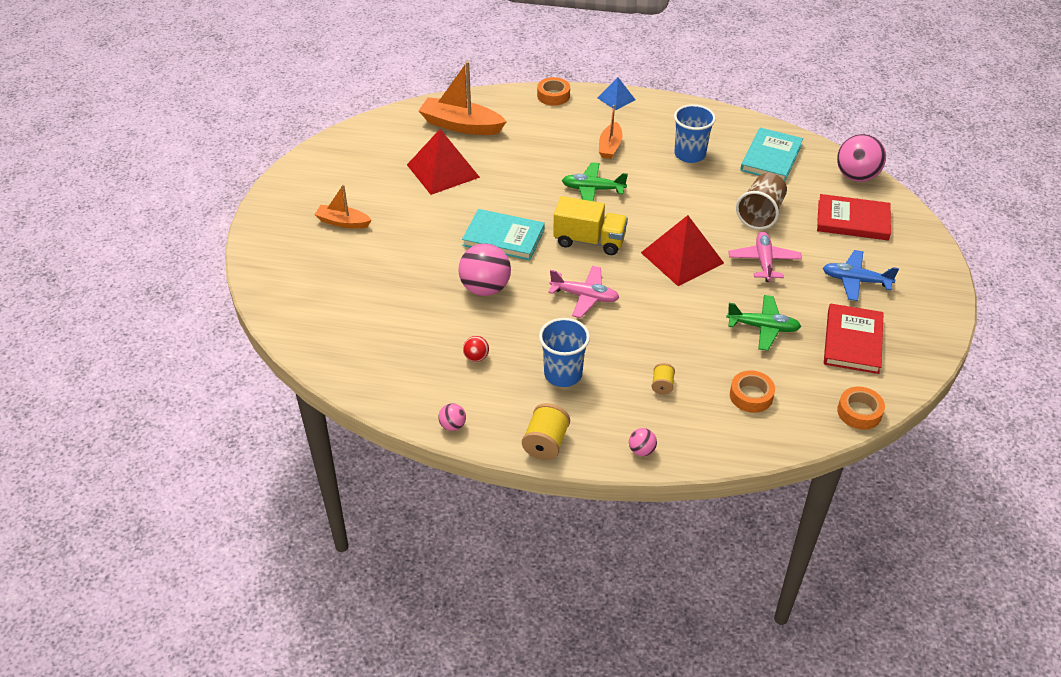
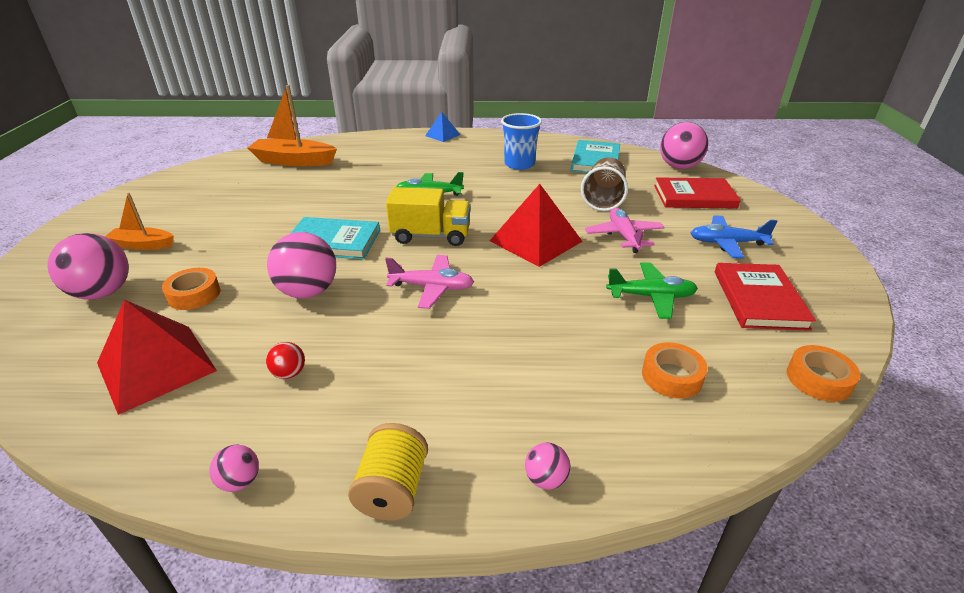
camera: 10 degrees left, 10 degrees down
(325, 269) = (103, 293): none -> pink ball
(443, 171) = (270, 194): red pyramid -> red pyramid (156, 366)
(553, 96) = (384, 137): orange tape -> orange tape (194, 294)
(563, 374) = (412, 380): blue cup -> none
(610, 146) = (442, 164): orange boat -> none
(662, 385) = (551, 378): yellow spool -> none

